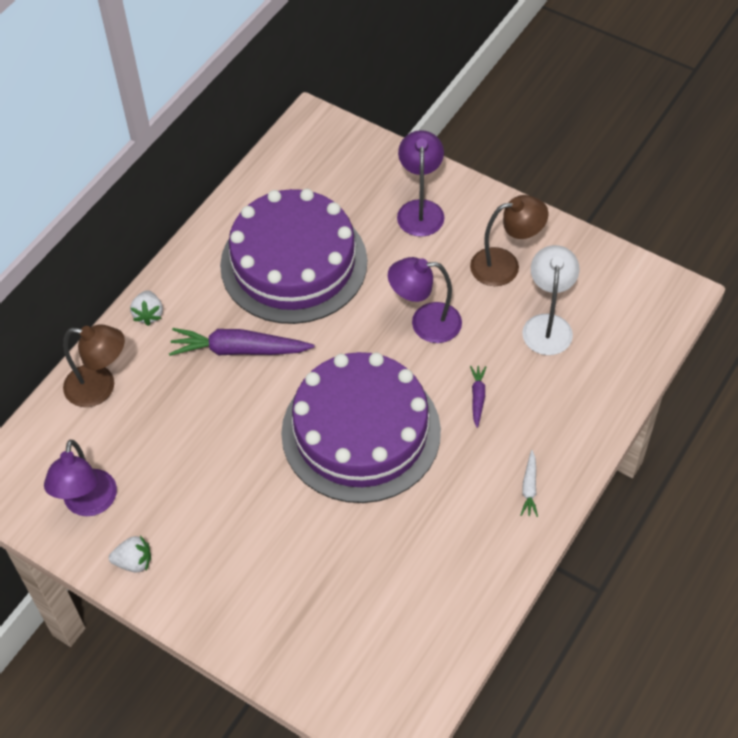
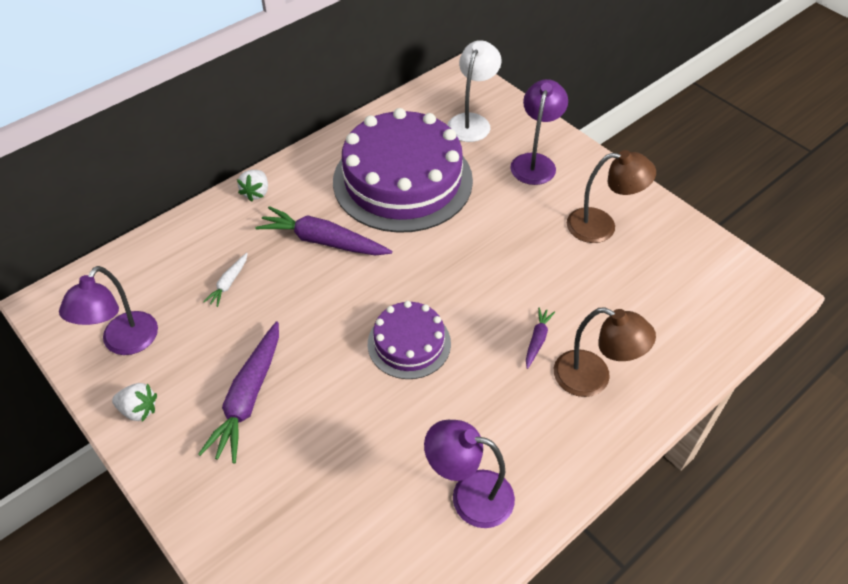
camera: 15 degrees right, 5 degrees down
(100, 387) = (185, 243): brown lamp -> brown lamp (593, 378)
(231, 523) = (248, 398): none -> purple carrot
(361, 432) = (409, 343): purple cake -> purple cake, size x0.51
(425, 323) = (507, 259): purple lamp -> purple lamp (469, 495)
(529, 487) = (564, 445): white carrot -> white carrot (228, 283)
(547, 325) = (629, 289): white lamp -> white lamp (472, 121)

